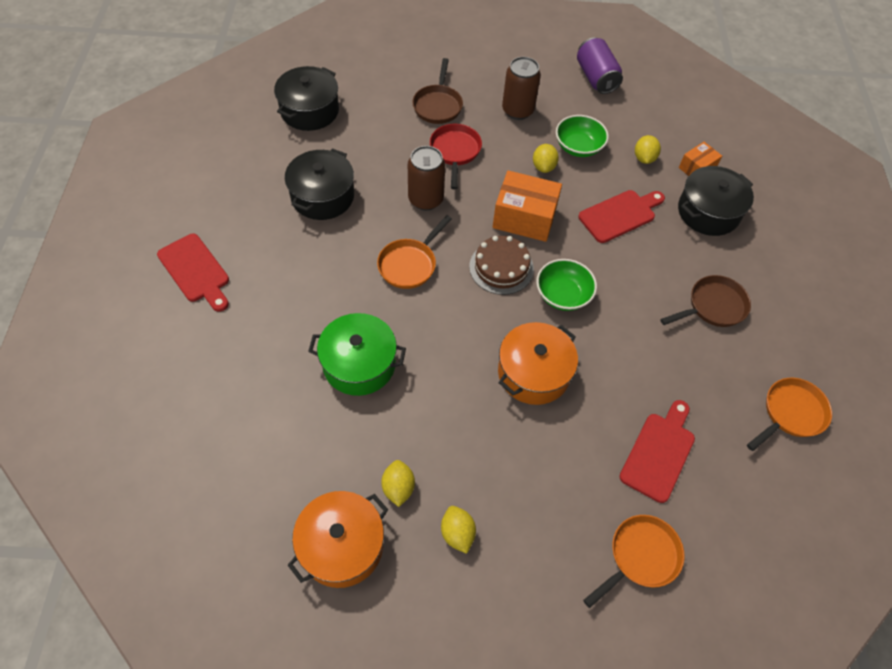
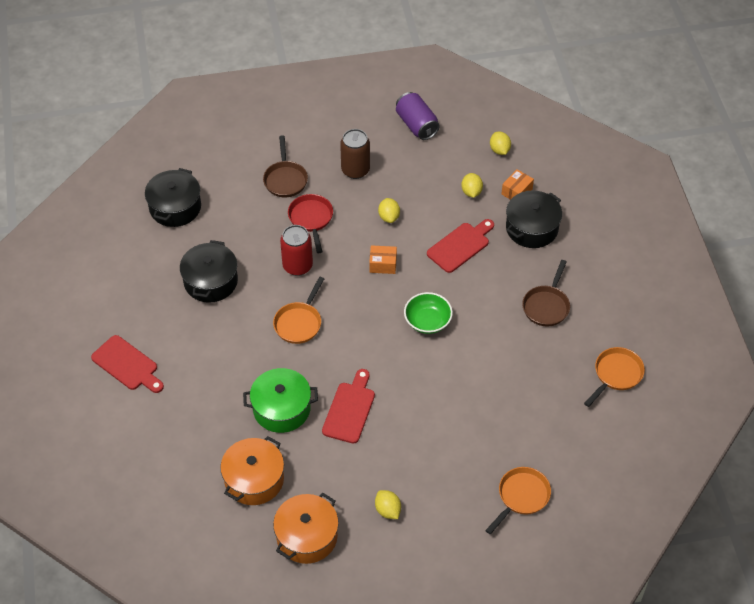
camera: 10 degrees left, 5 degrees down
(398, 488) = (336, 489): yellow lemon -> yellow lemon (499, 150)
(426, 199) = (297, 266): brown can -> red can
(501, 267) = (373, 310): brown cake -> none
(524, 218) = (383, 264): orange box -> orange box, size x0.56
(533, 373) = (417, 386): orange pot -> orange pot (254, 479)
(578, 147) = (414, 193): green bowl -> none
(659, 453) = (522, 424): red cutting board -> red cutting board (349, 409)
(713, 306) = (546, 306): brown pan -> brown pan turned 150 degrees clockwise

